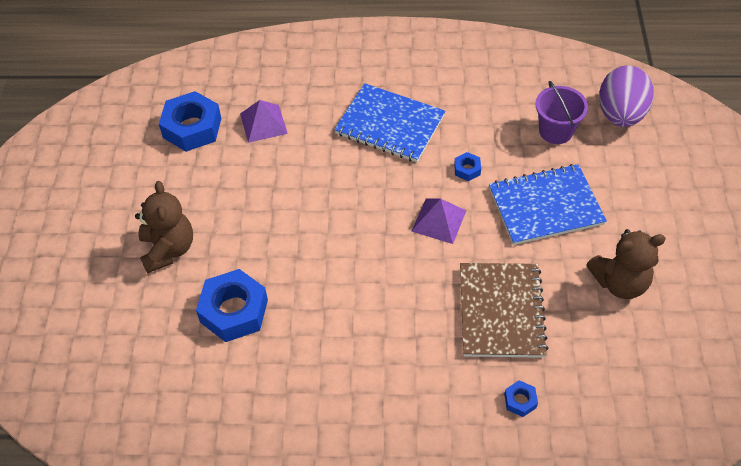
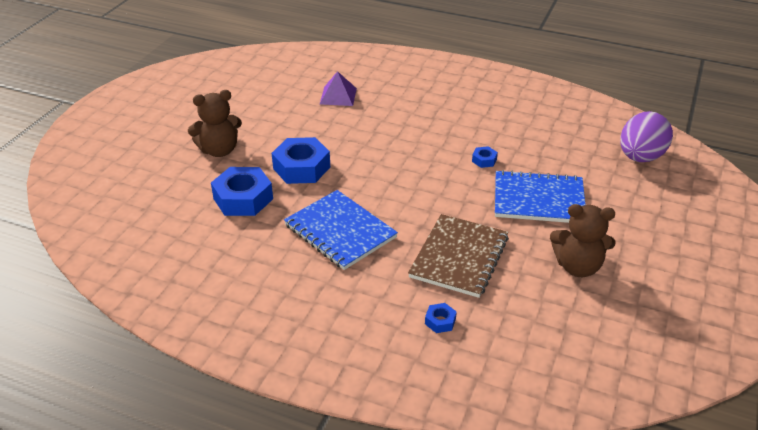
camera: 20 degrees right, 15 degrees down
(168, 249) = (219, 150): brown teddy bear -> brown teddy bear turned 60 degrees clockwise
(192, 128) = (283, 86): blue nut -> blue nut (301, 168)
(390, 125) = (436, 119): blue notebook -> blue notebook (340, 231)
(439, 221) = (441, 186): purple pyramid -> none
(555, 131) = (575, 154): purple bucket -> none

